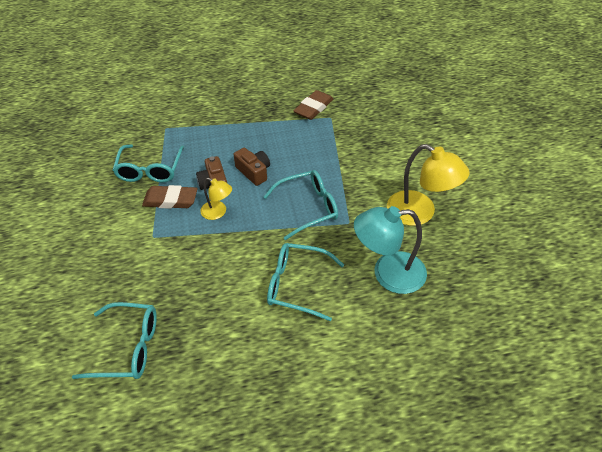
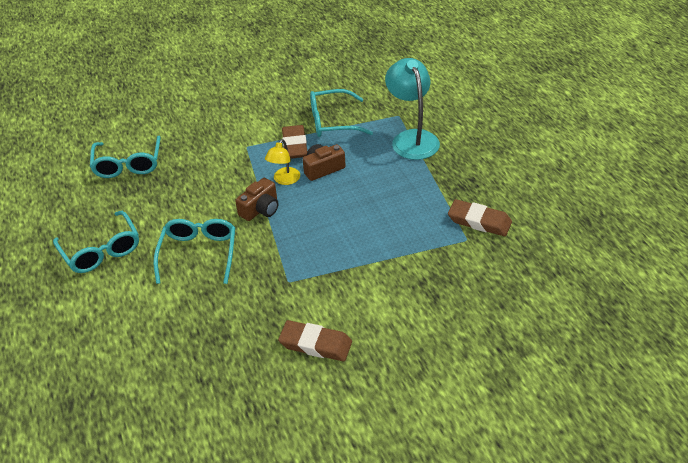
camera: 80 degrees right, 5 degrees down
(254, 172) = (349, 193): brown camera -> brown camera (260, 209)
(307, 208) = (303, 244): turquoise glasses -> turquoise glasses (101, 250)
(388, 273) = (220, 323): turquoise lamp -> turquoise lamp (412, 138)
(419, 213) = (315, 344): yellow lamp -> brown eraser

